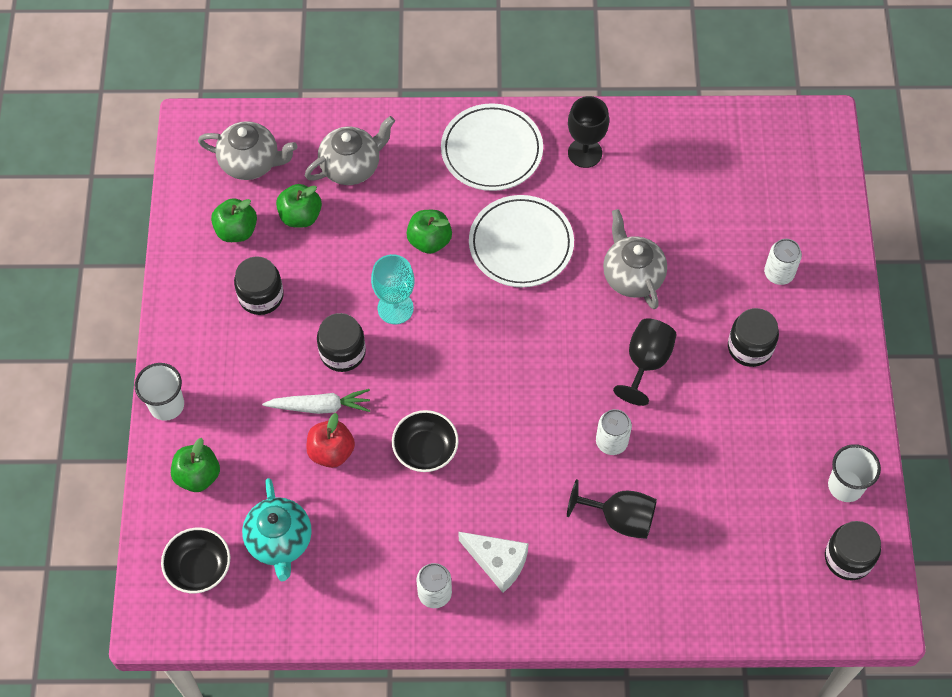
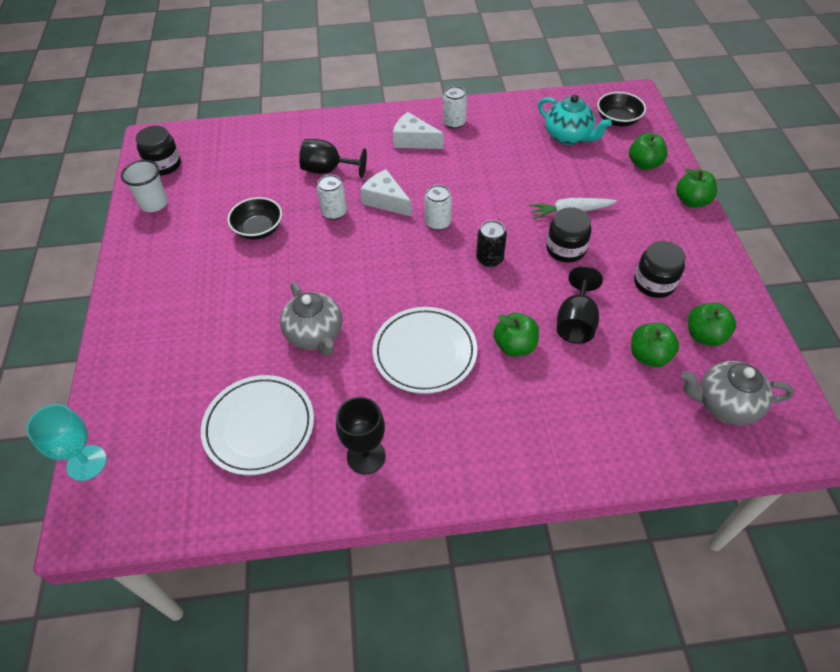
camera: 175 degrees right, 10 degrees down
(166, 405) = (691, 201): white cup -> green apple
(280, 541) = (568, 137): turquoise teapot -> turquoise teapot turned 150 degrees clockwise
(331, 451) = (551, 186): red apple -> none
(351, 166) = (617, 412): grey teapot -> none
(395, 308) = (531, 286): turquoise goblet -> turquoise goblet (86, 463)
(425, 449) = (479, 194): black bowl -> black bowl (258, 229)
(432, 349) = (489, 259): none -> black can
(492, 150) = (470, 447): white plate -> white plate (259, 426)
(545, 453) = (386, 201): none -> white cheese
(646, 362) = (304, 267): black goblet -> black goblet (576, 322)
(750, 347) = (212, 287): black jar -> none
(779, 273) = (172, 352): white can -> white can (438, 223)

